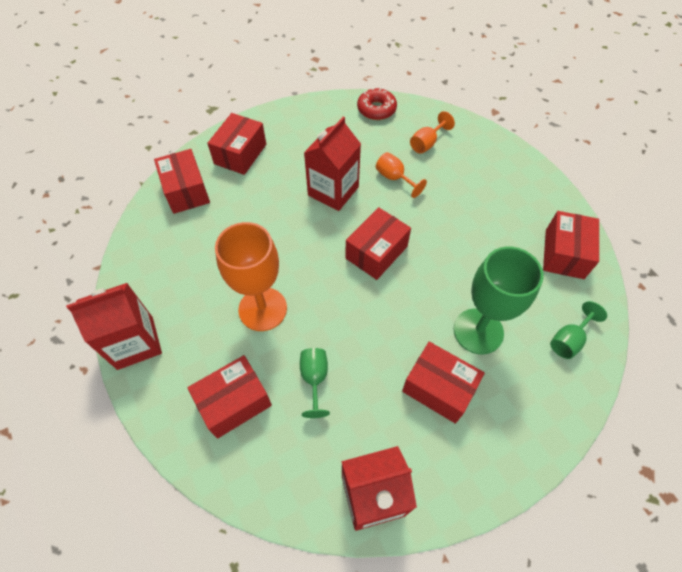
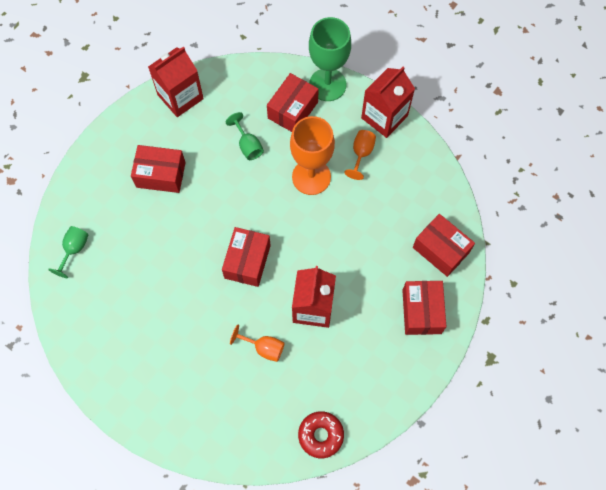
camera: 155 degrees right, 10 degrees up
(426, 143) = (250, 408): orange goblet -> orange goblet (361, 153)
(478, 331) = (144, 228): green goblet -> green goblet (327, 84)
(564, 254) = (88, 329): red box -> none

